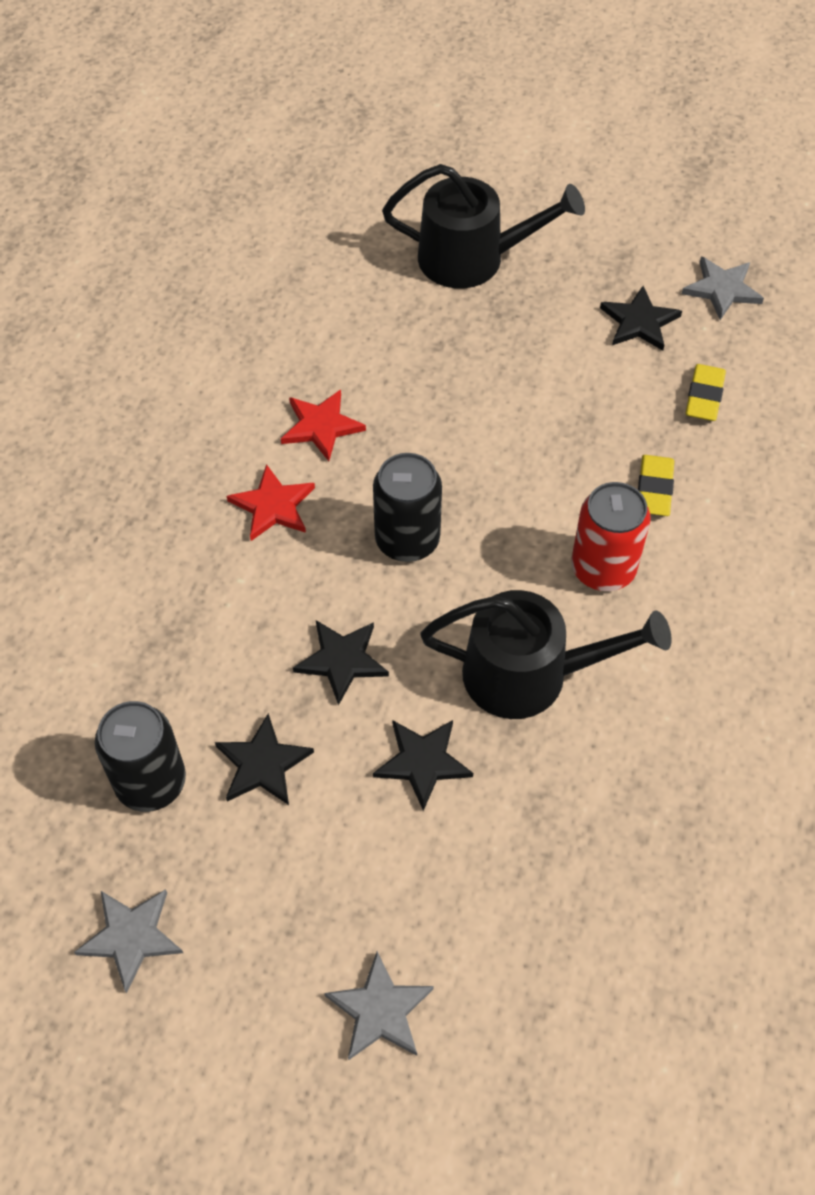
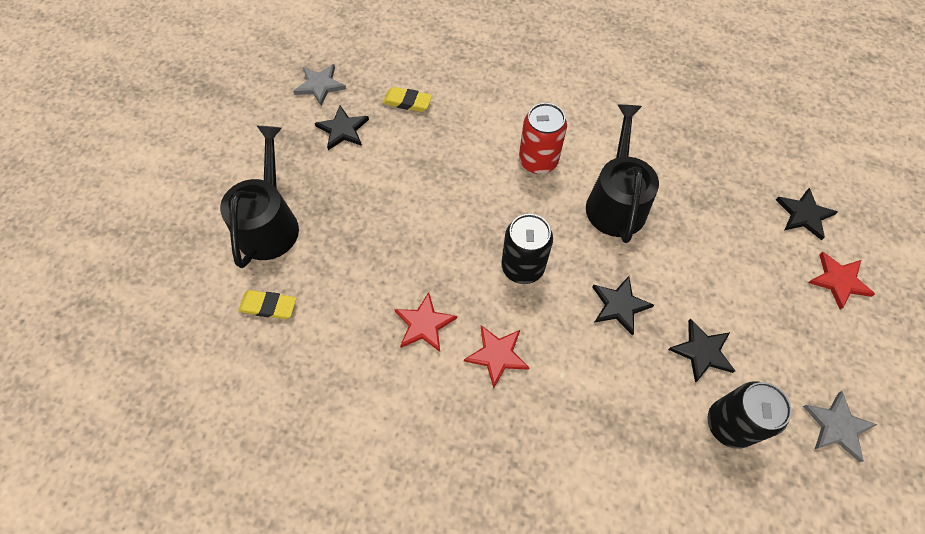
camera: 90 degrees left, 5 degrees up
(380, 1010) = (839, 281): grey star -> red star
(422, 762) = (683, 258): black star -> black star (804, 215)
(654, 489) = (478, 132): yellow eraser -> yellow eraser (268, 306)

